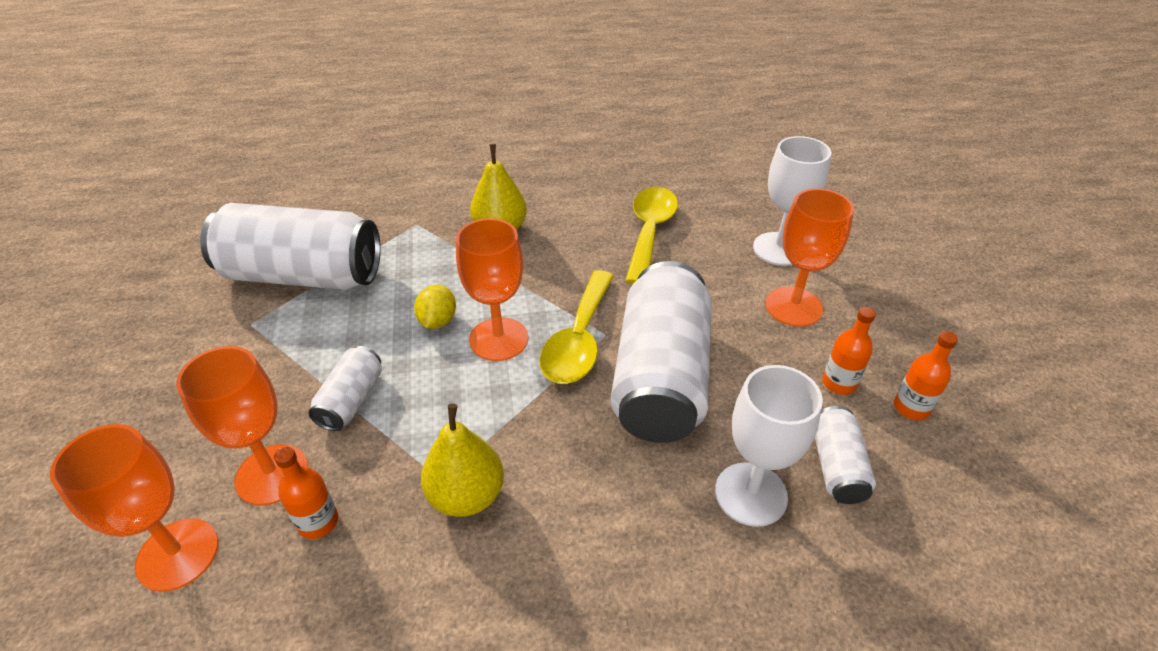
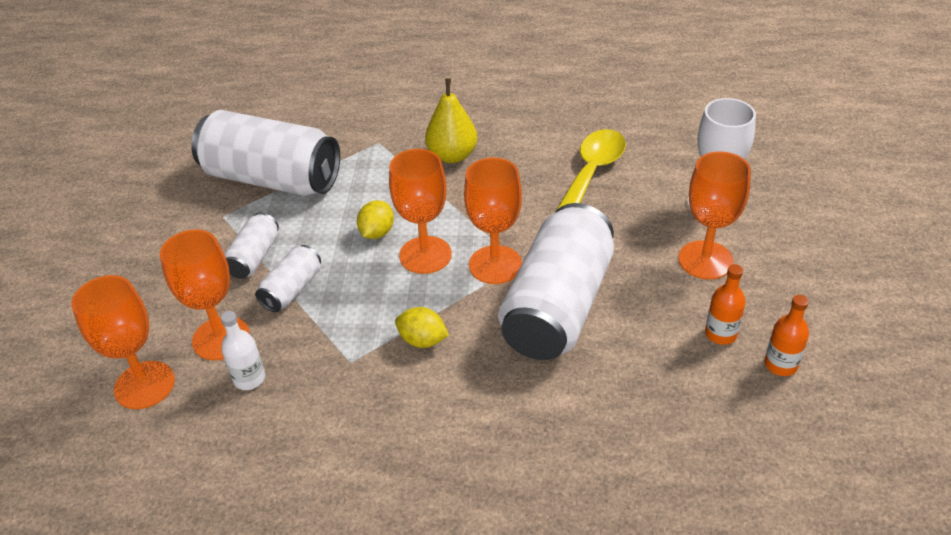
camera: 15 degrees right, 0 degrees up
(318, 522) = (249, 378): orange bottle -> white bottle
(466, 495) = (367, 377): yellow pear -> none
(521, 439) = (422, 340): none -> yellow lemon
(579, 340) = (495, 265): yellow spoon -> orange goblet
(751, 494) = (603, 413): white goblet -> none
(836, 466) = (689, 403): white can -> white can (254, 257)

